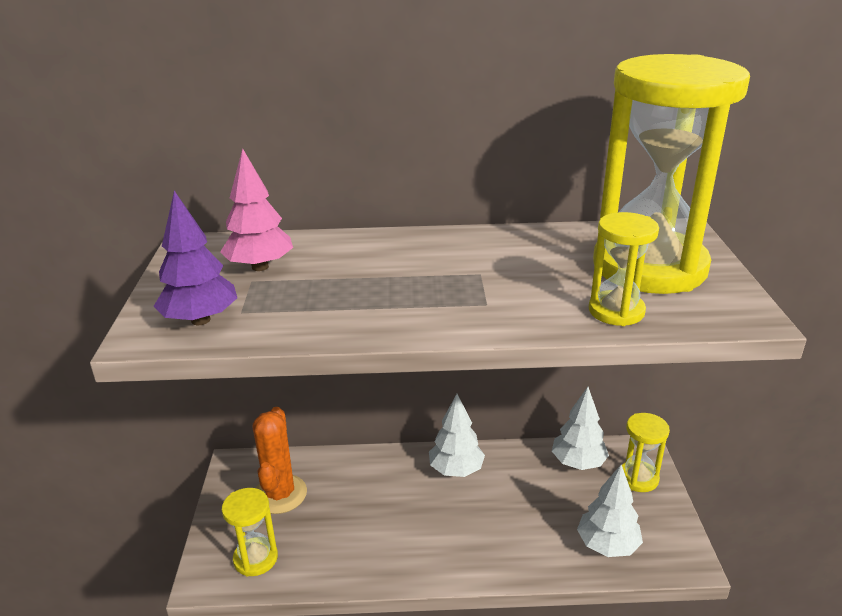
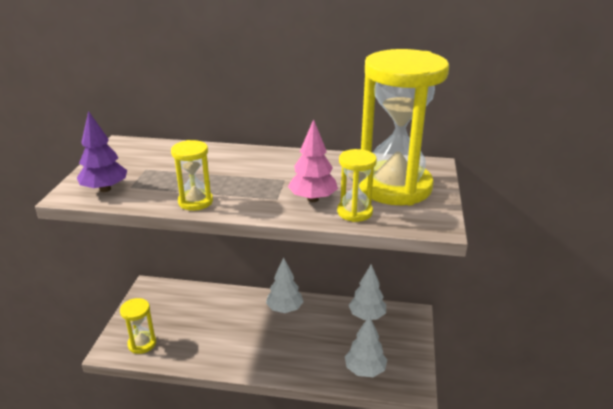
camera: 10 degrees right, 0 degrees up
(260, 267) = (154, 161): pink tree -> pink tree (312, 199)
(280, 494) = (169, 308): orange cactus -> none
(638, 478) = (403, 331): yellow hourglass -> yellow hourglass (195, 202)

